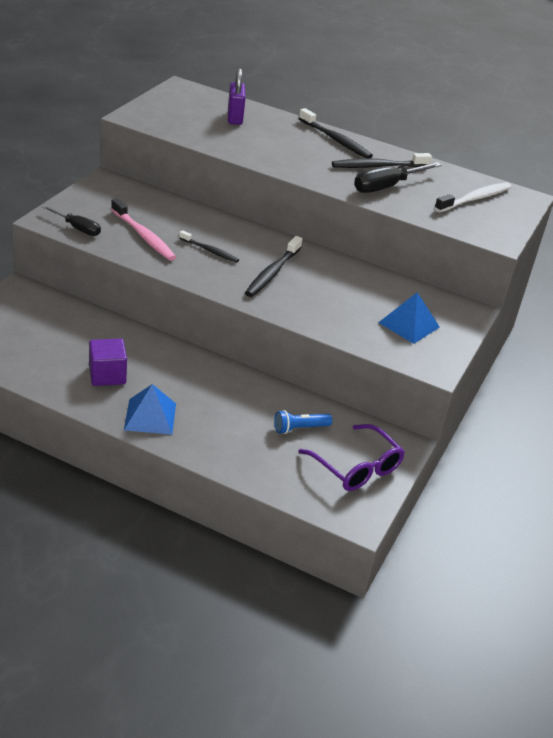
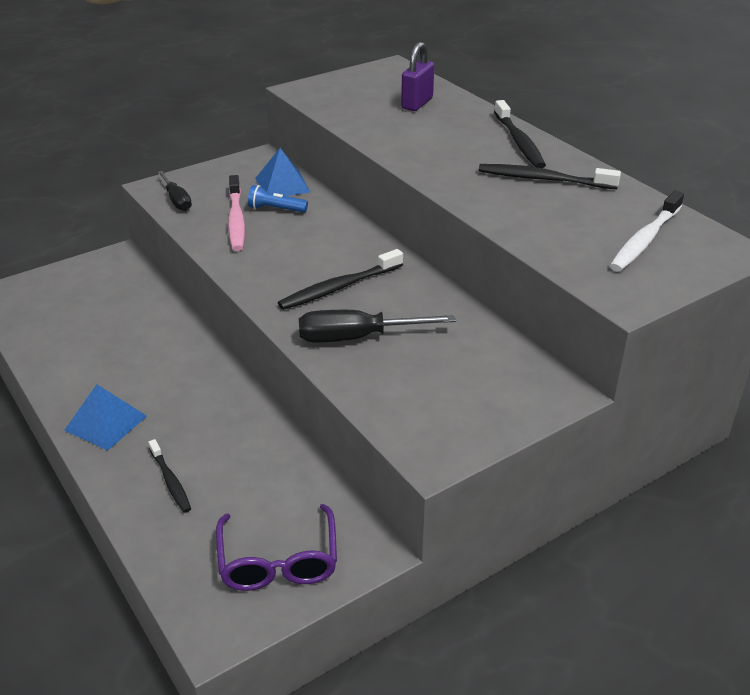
camera: 35 degrees right, 0 degrees up
(107, 375) = (109, 365): purple cube -> none
(210, 251) = (292, 249): black toothbrush -> black toothbrush (170, 481)
(300, 428) = (256, 487): blue flashlight -> blue flashlight (276, 209)
(387, 186) = (529, 204): black screwdriver -> black screwdriver (357, 338)
(409, 324) = (452, 390): blue pyramid -> blue pyramid (282, 185)
(475, 199) = (645, 239): white toothbrush -> white toothbrush turned 135 degrees clockwise

